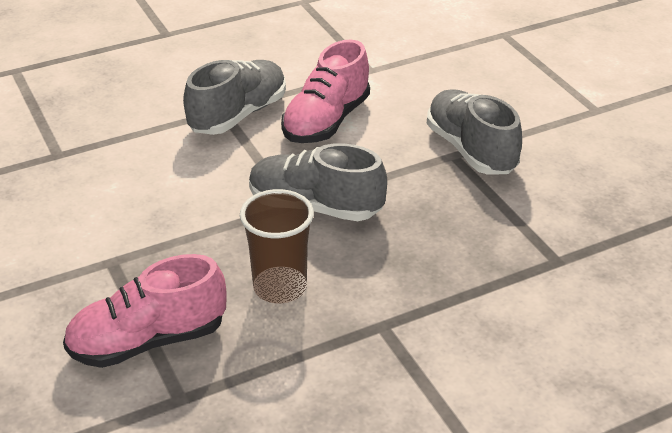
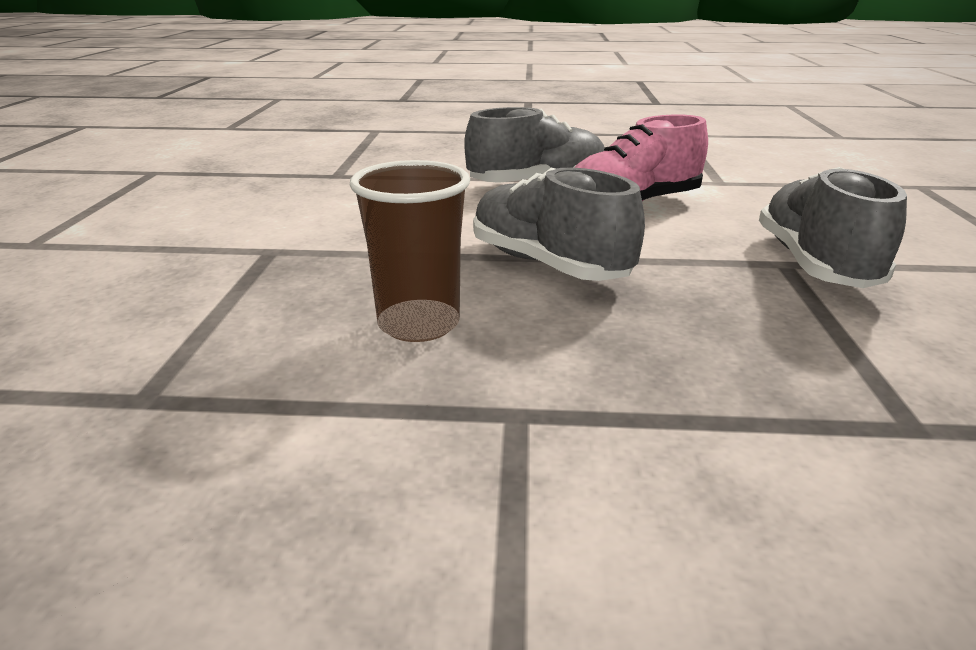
camera: 30 degrees right, 10 degrees down
(148, 341) = (201, 326): pink shoe -> none

